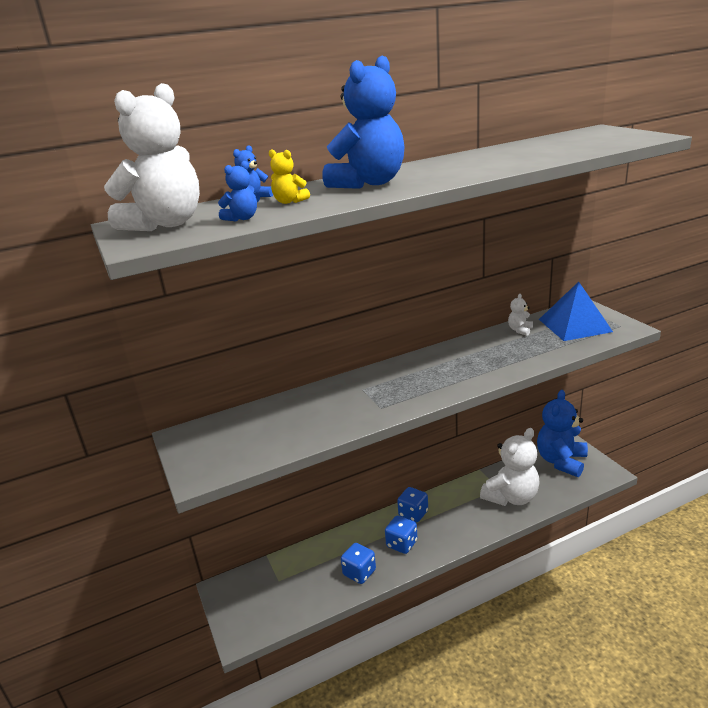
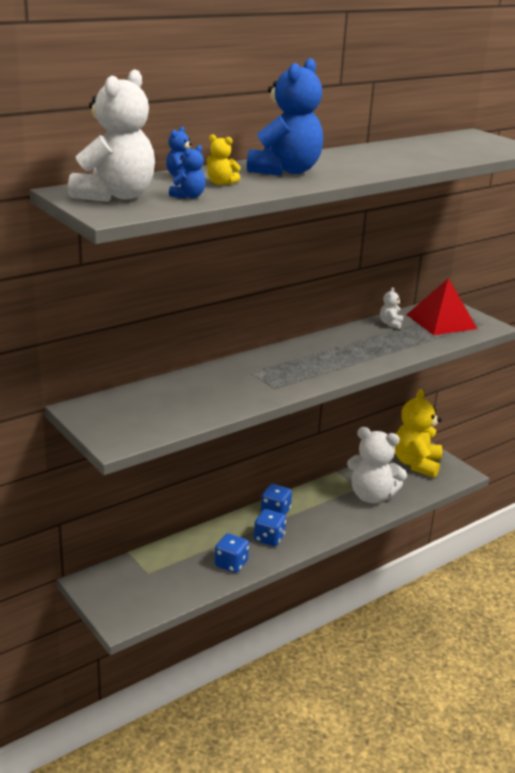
camera: 15 degrees left, 0 degrees up
(511, 497) = (371, 496): white teddy bear -> white teddy bear turned 75 degrees clockwise
(561, 461) = (416, 464): blue teddy bear -> yellow teddy bear
(574, 325) = (441, 321): blue pyramid -> red pyramid

